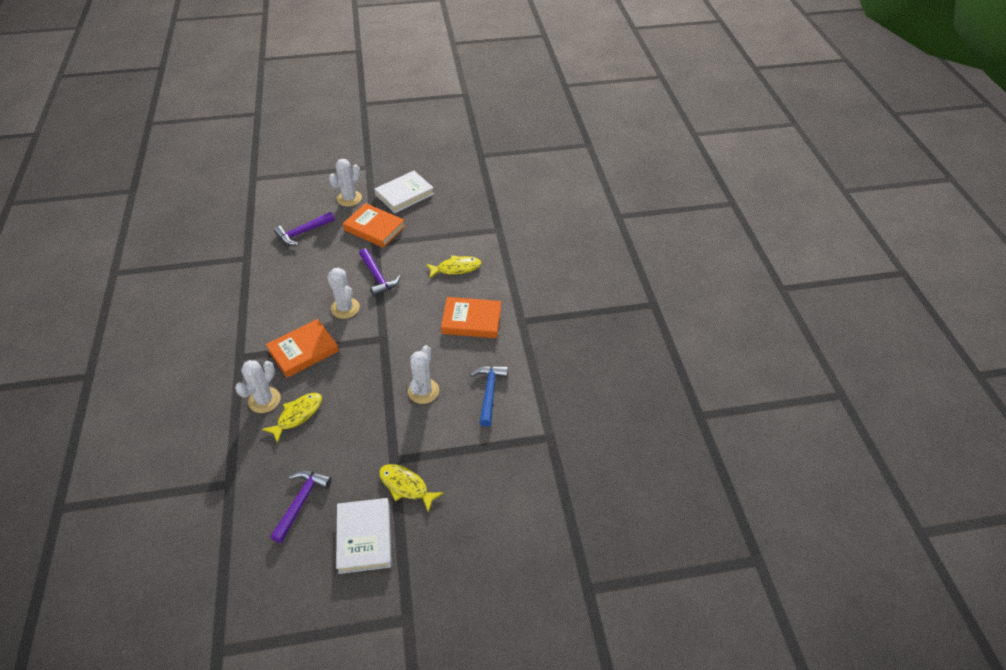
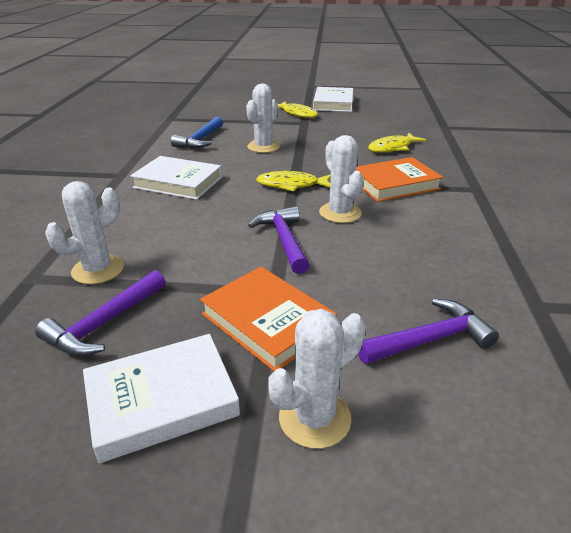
camera: 165 degrees left, 15 degrees down
(264, 400) = (430, 159): white cactus -> white cactus (98, 270)
(301, 502) = (381, 116): purple hammer -> purple hammer (104, 323)
(456, 268) = (155, 233): yellow fish -> yellow fish (291, 185)
(471, 320) = (178, 182): orange book -> white book

